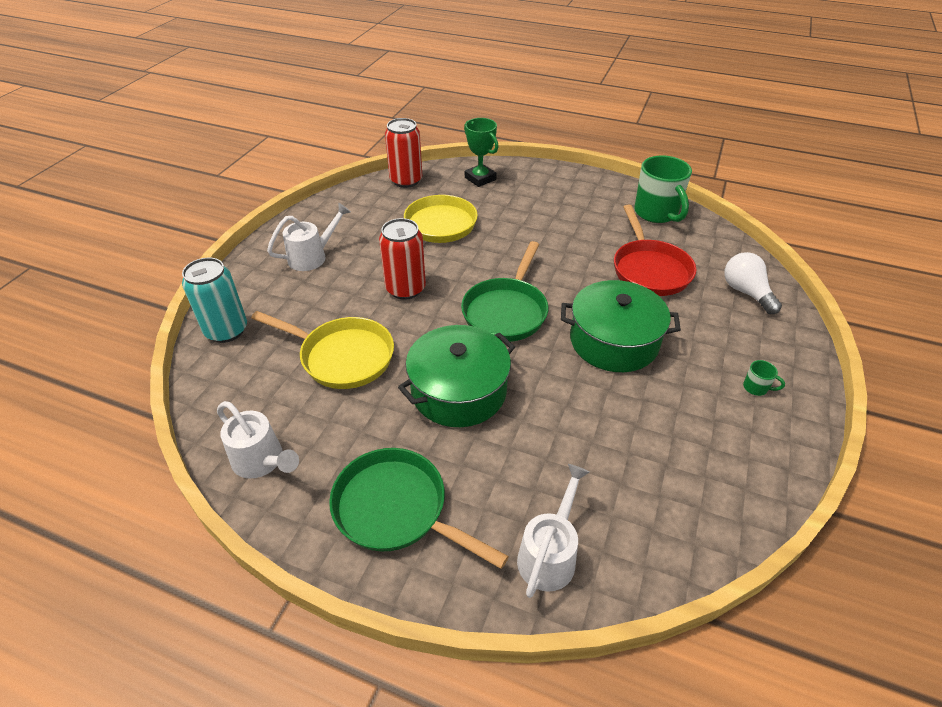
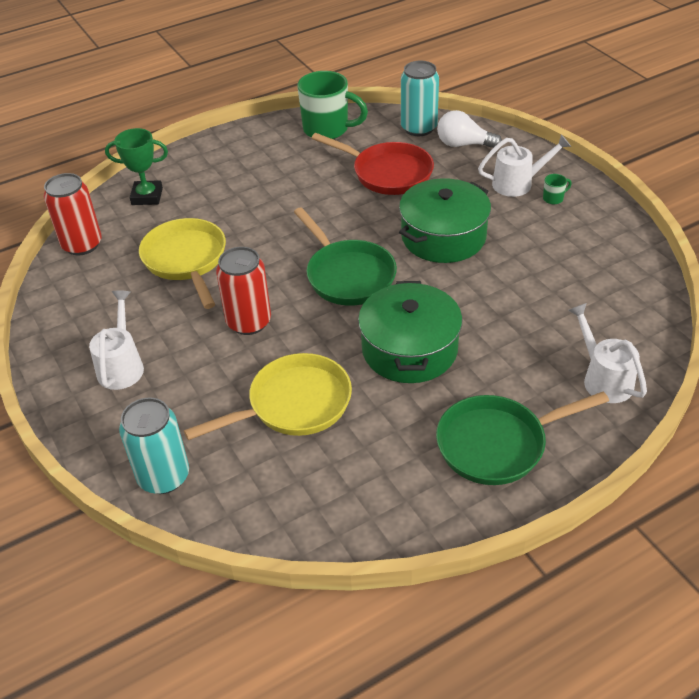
camera: 50 degrees left, 0 degrees up
(262, 461) = (371, 512): white watering can -> white watering can (518, 183)
(728, 257) = (419, 128): none -> turquoise can

